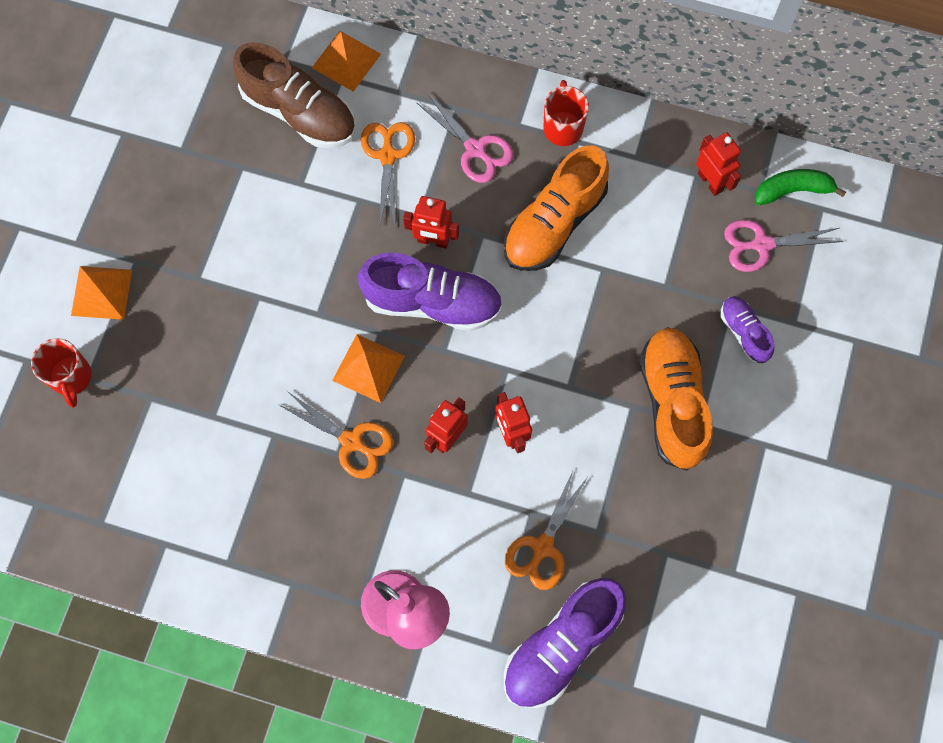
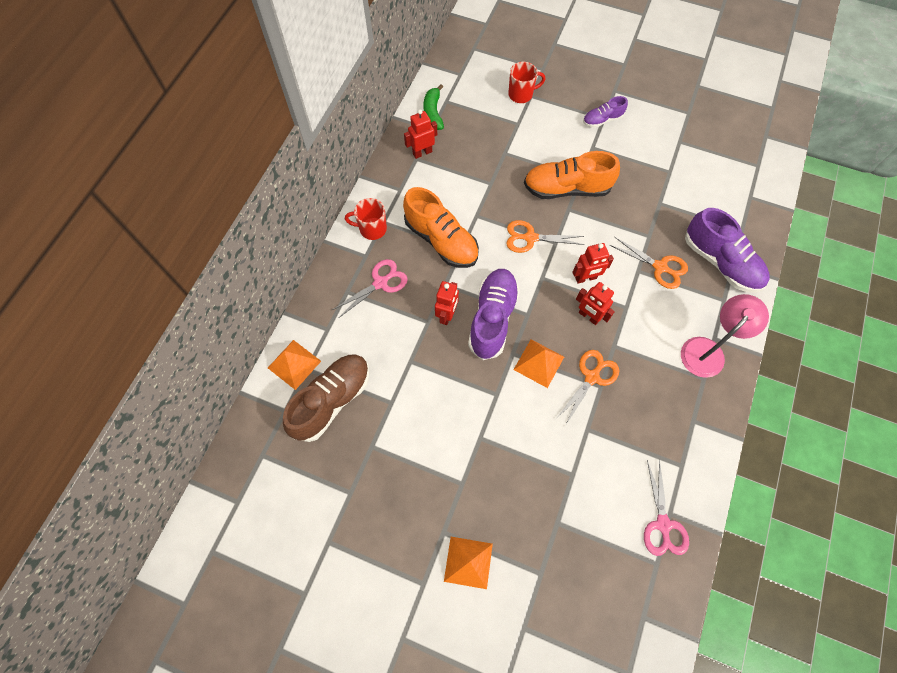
camera: 85 degrees left, 5 degrees down
(71, 377) = (539, 588): red mug -> red mug (521, 94)
(388, 155) = (377, 340): orange scissors -> orange scissors (530, 238)
(743, 333) = (523, 148): purple shoe -> purple shoe (602, 120)
(761, 244) = (467, 132): pink scissors -> pink scissors (663, 524)

